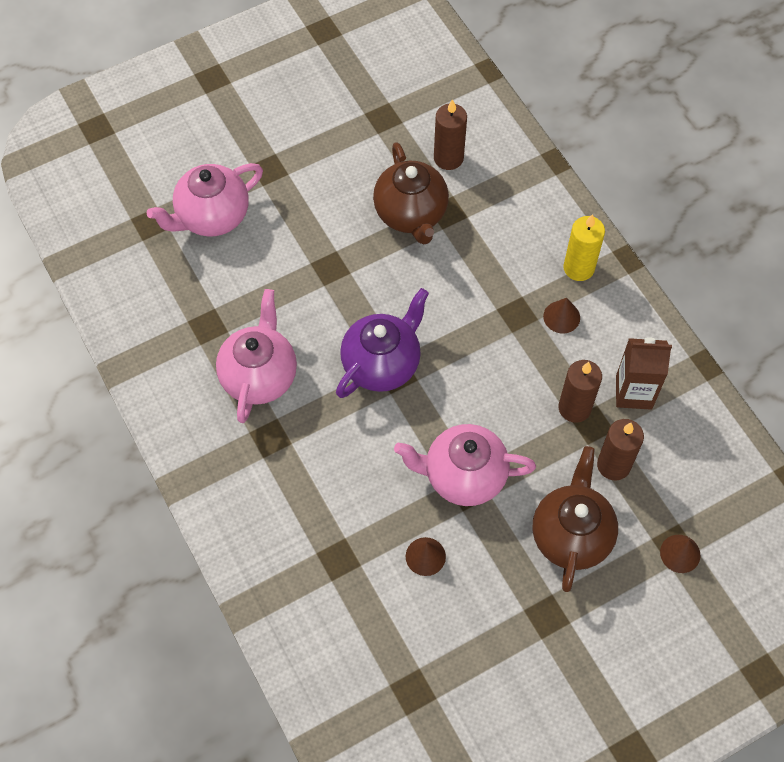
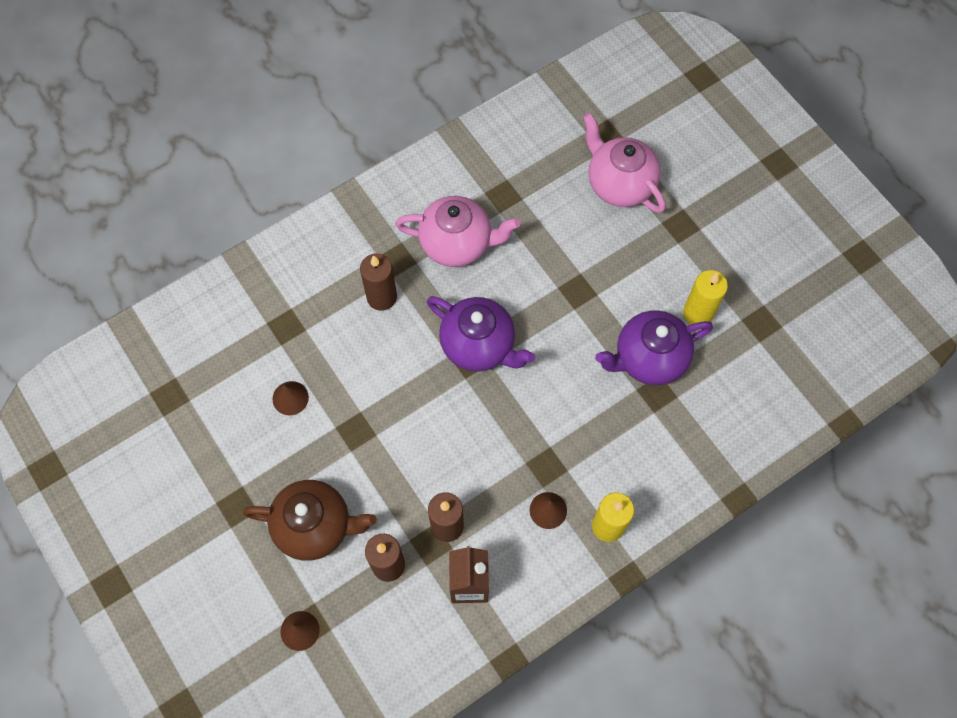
camera: 85 degrees right, 5 degrees up
(367, 167) = (698, 313): none -> yellow candle
(411, 214) = (649, 358): brown teapot -> purple teapot
(448, 158) = (722, 389): brown candle -> brown candle (382, 297)
(463, 476) = (369, 426): pink teapot -> none

